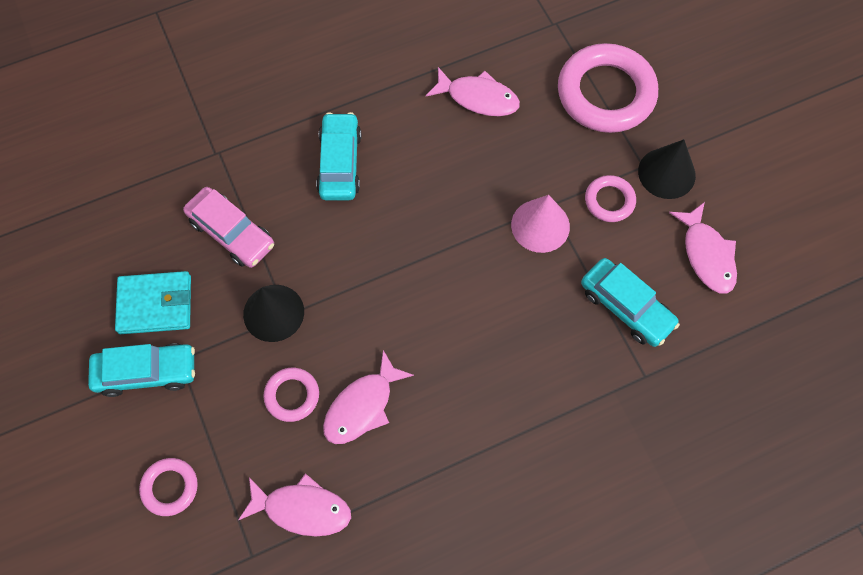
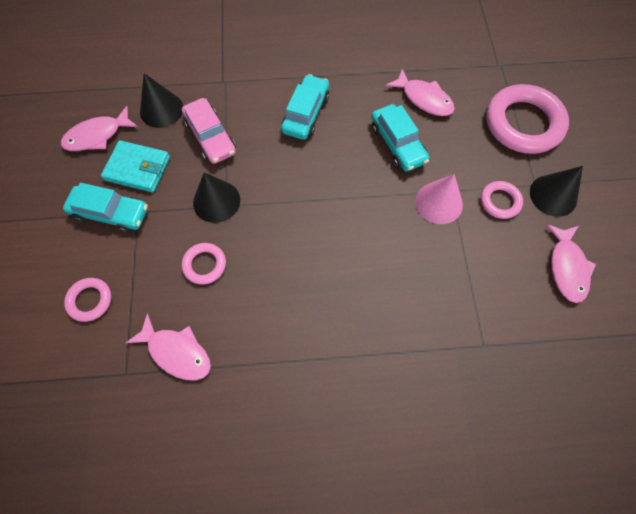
camera: 20 degrees right, 0 degrees up
(151, 217) = (161, 110): none -> black cone
(362, 406) = (253, 291): pink fish -> pink fish (97, 136)
(626, 307) = (486, 286): turquoise car -> turquoise car (397, 144)

